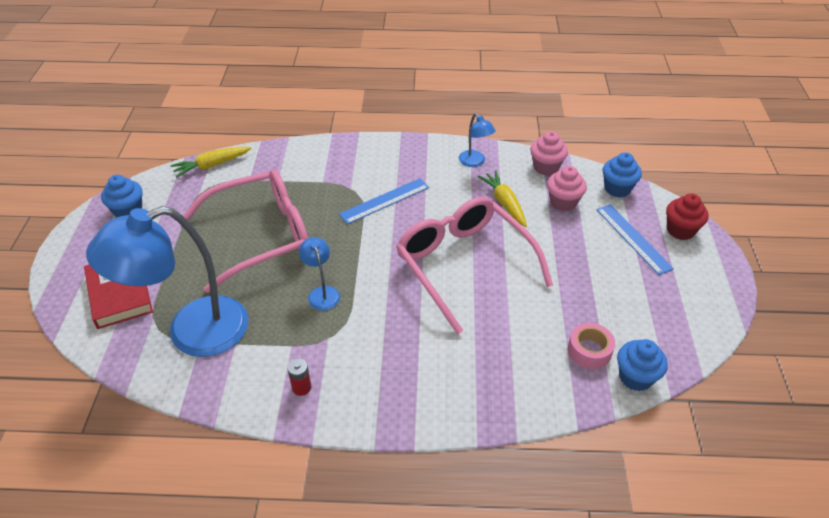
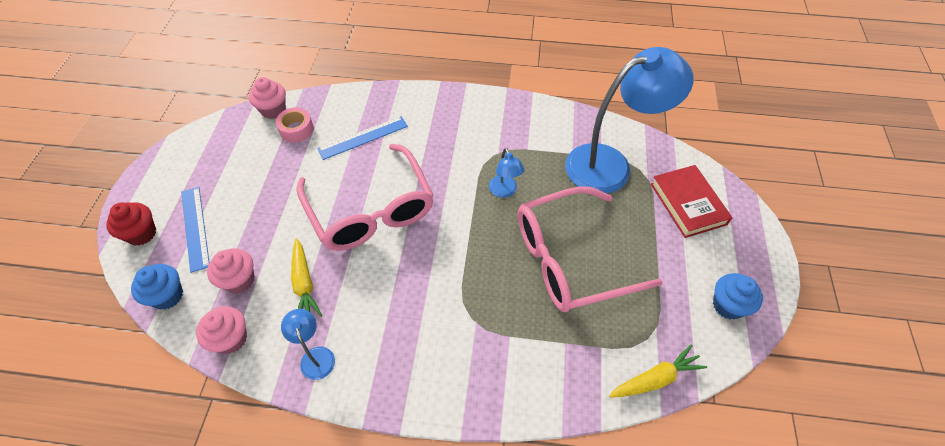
camera: 175 degrees left, 10 degrees up
(301, 387) = (516, 119): red battery -> none
(384, 201) = (437, 298): blue ruler -> blue ruler (363, 137)
(635, 377) = (273, 110): blue cupcake -> pink cupcake

